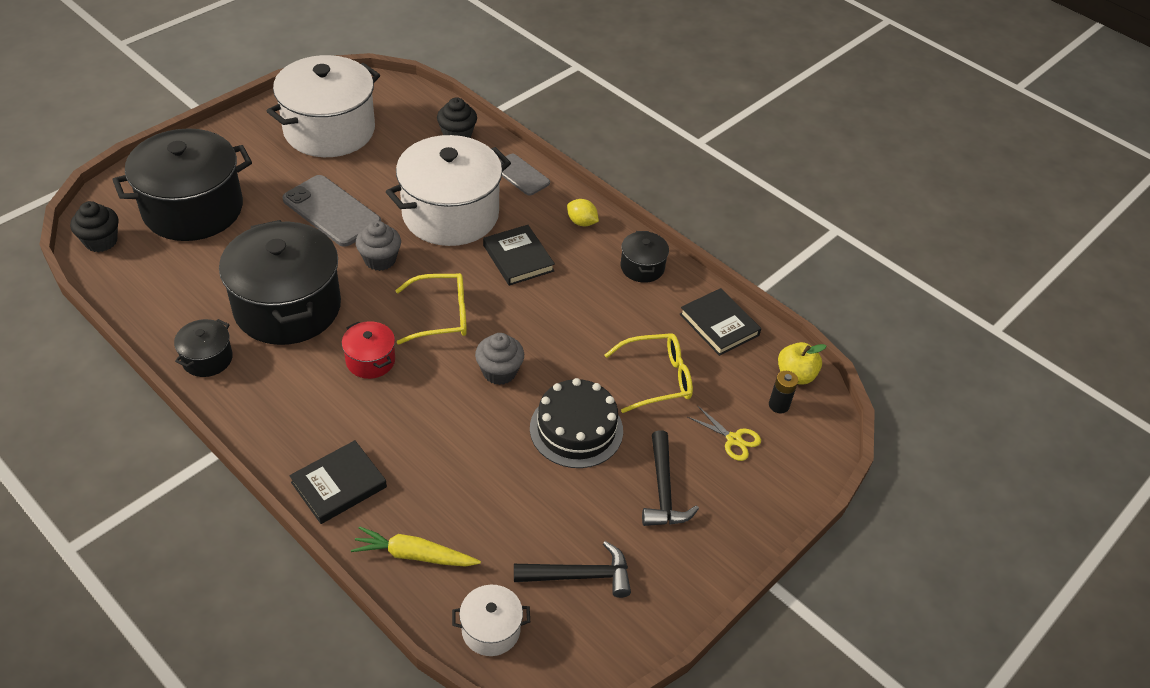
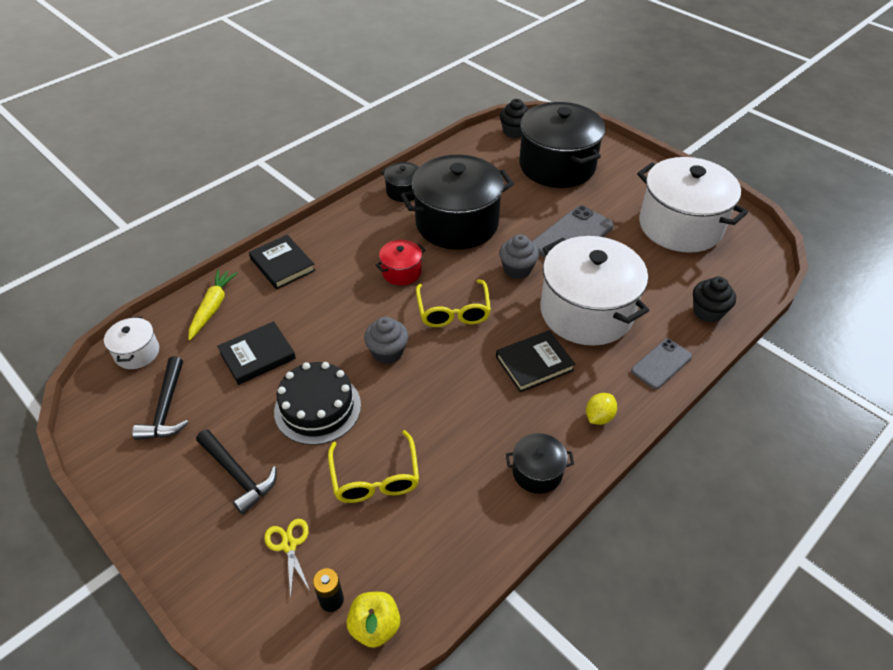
camera: 95 degrees right, 0 degrees up
(663, 490) = (238, 475): black hammer -> black hammer turned 135 degrees counterclockwise
(719, 325) = (453, 546): black book -> black book (257, 355)
(733, 439) = (289, 545): yellow scissors -> yellow scissors turned 120 degrees clockwise

